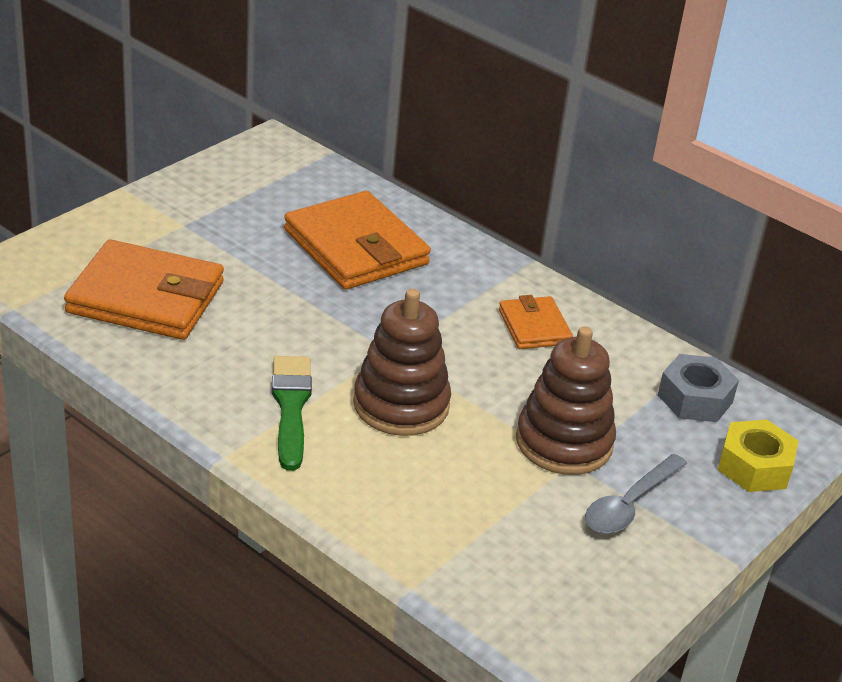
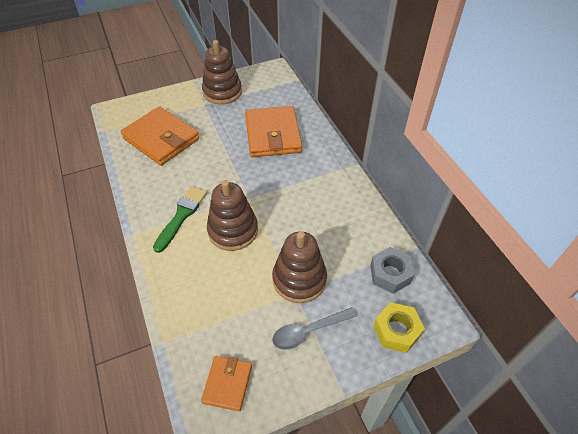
camera: 30 degrees right, 15 degrees up
(202, 197) = (222, 92): none -> brown stacking toy
(534, 327) = (330, 203): orange wallet -> orange wallet (227, 384)

